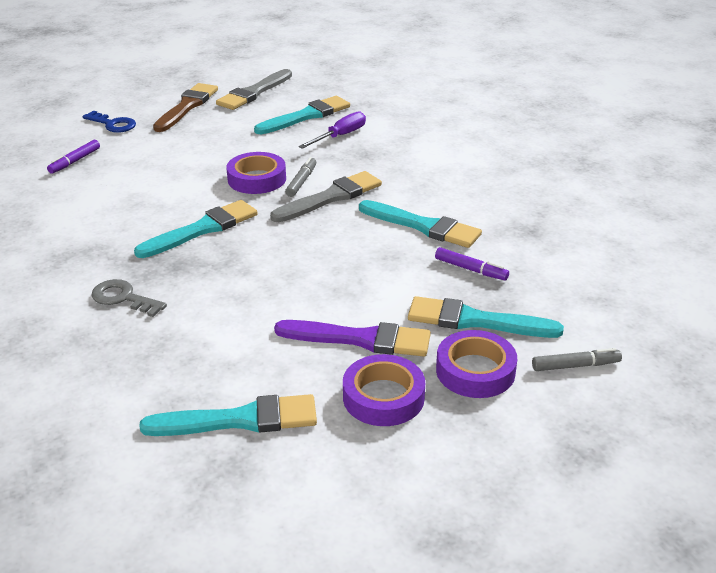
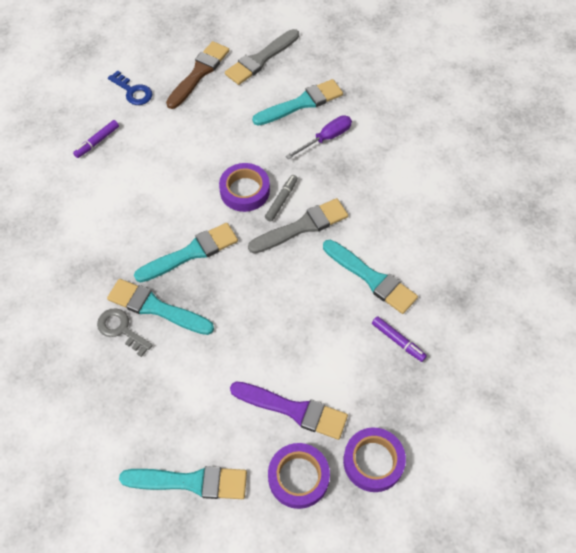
camera: 10 degrees right, 25 degrees up
(475, 321) = (387, 404): turquoise brush -> turquoise brush (156, 308)
(575, 366) = (451, 470): grey marker -> none

